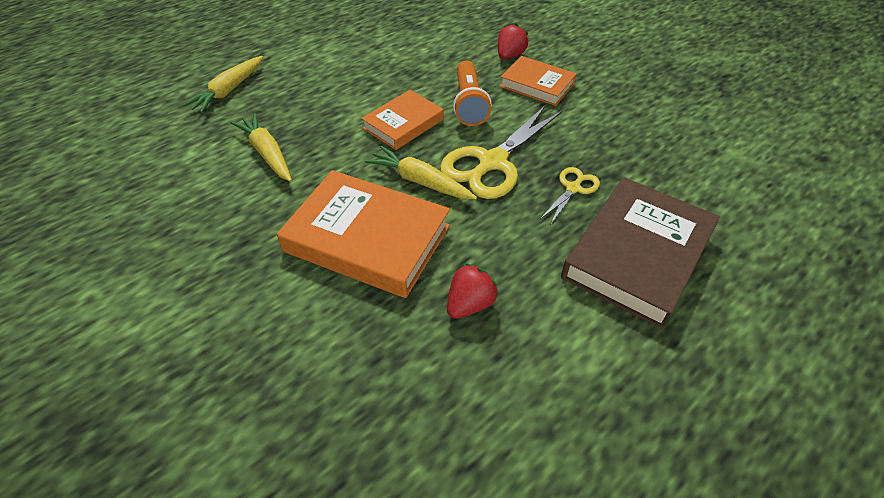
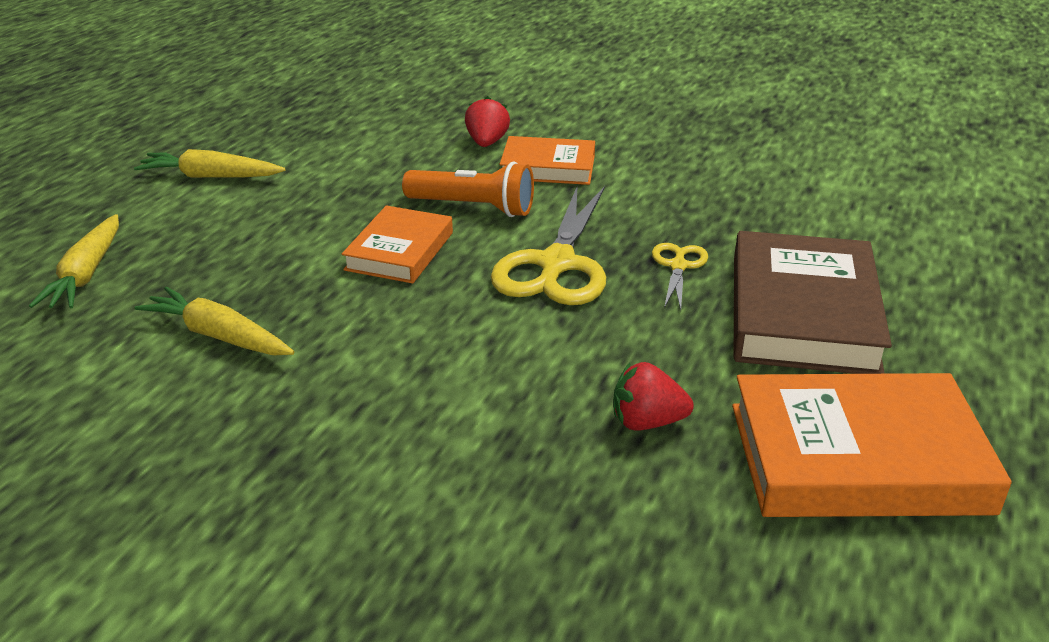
camera: 25 degrees left, 15 degrees down
(367, 238) = (454, 393): orange book -> orange book (857, 458)
(420, 181) = (476, 310): yellow carrot -> yellow carrot (210, 176)
(468, 104) = (473, 208): orange flashlight -> orange flashlight turned 45 degrees counterclockwise
(470, 304) = (647, 422): red strawberry -> red strawberry turned 105 degrees counterclockwise

